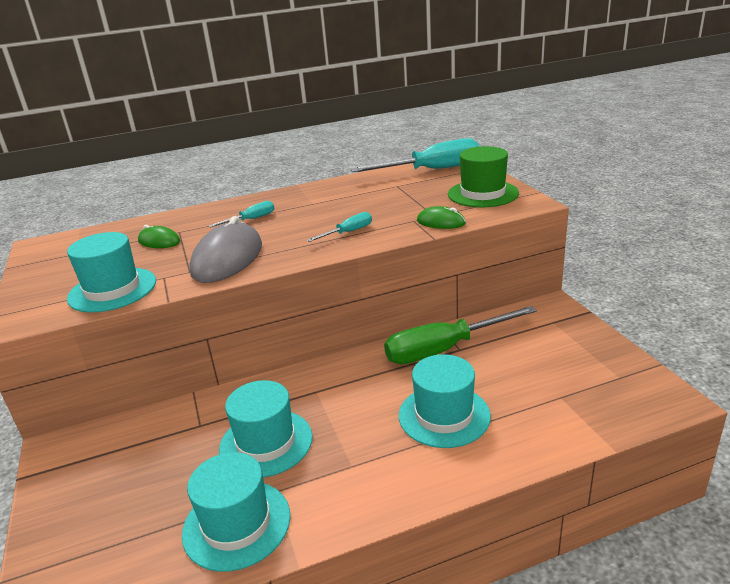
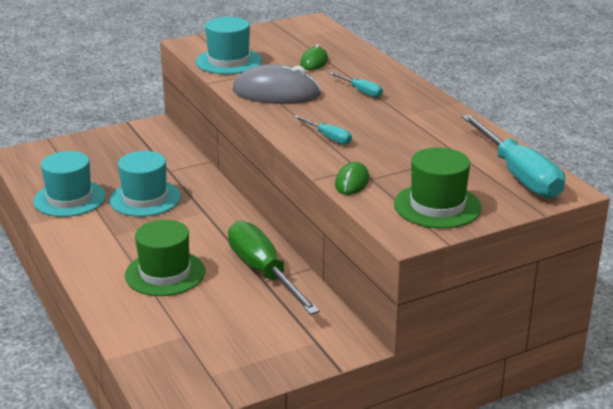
camera: 80 degrees right, 0 degrees up
(444, 415) = (165, 273): turquoise hat -> green hat

